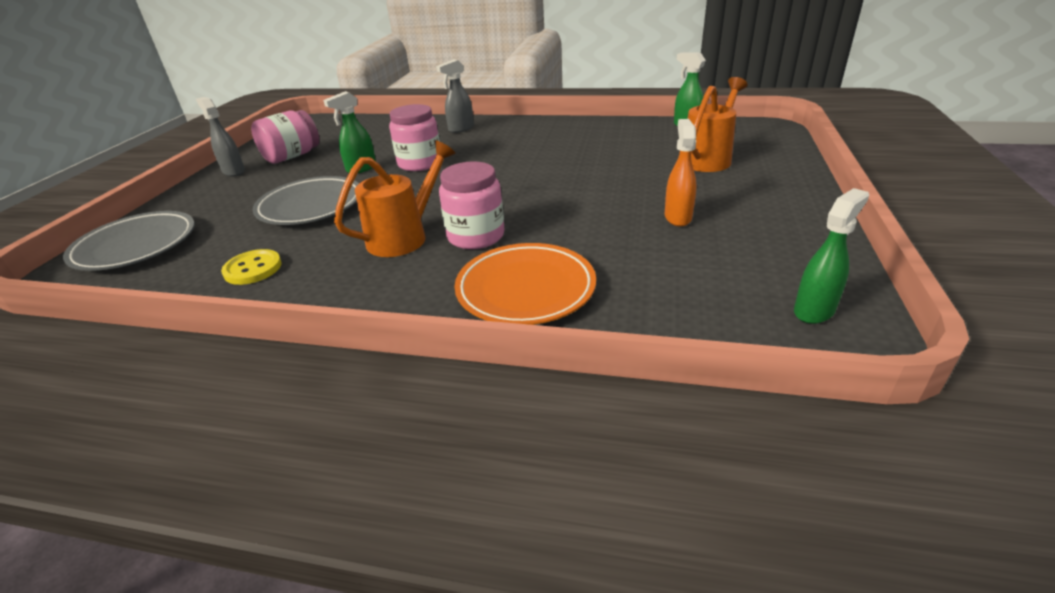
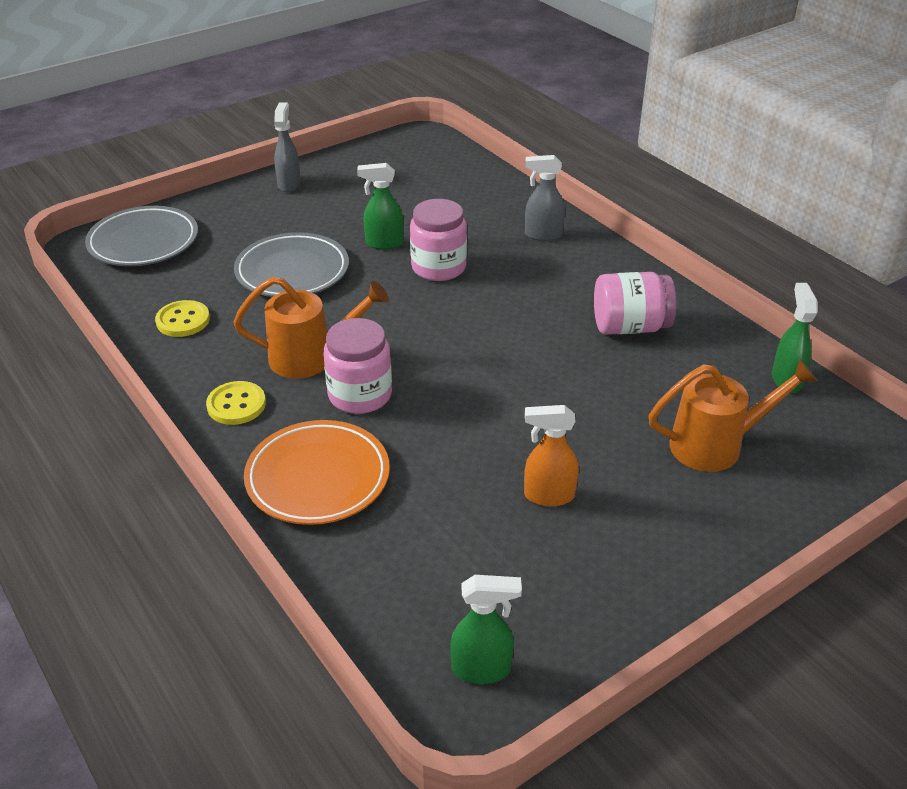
camera: 40 degrees right, 5 degrees up
(292, 156) = (353, 189): pink jar -> pink jar (630, 327)
(387, 288) = (236, 405): none -> yellow button
(677, 217) = (548, 496): orange spray bottle -> orange spray bottle turned 135 degrees counterclockwise

